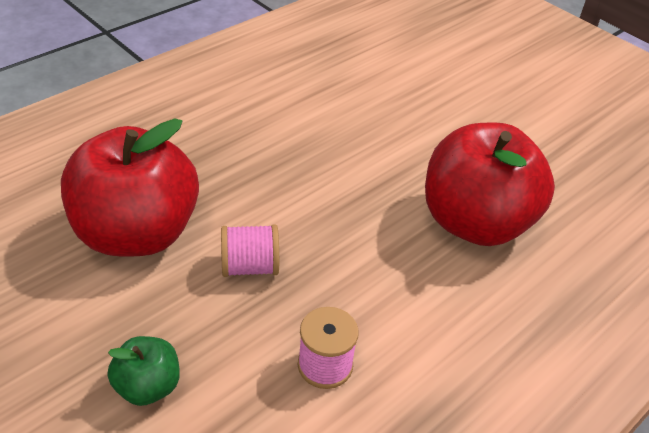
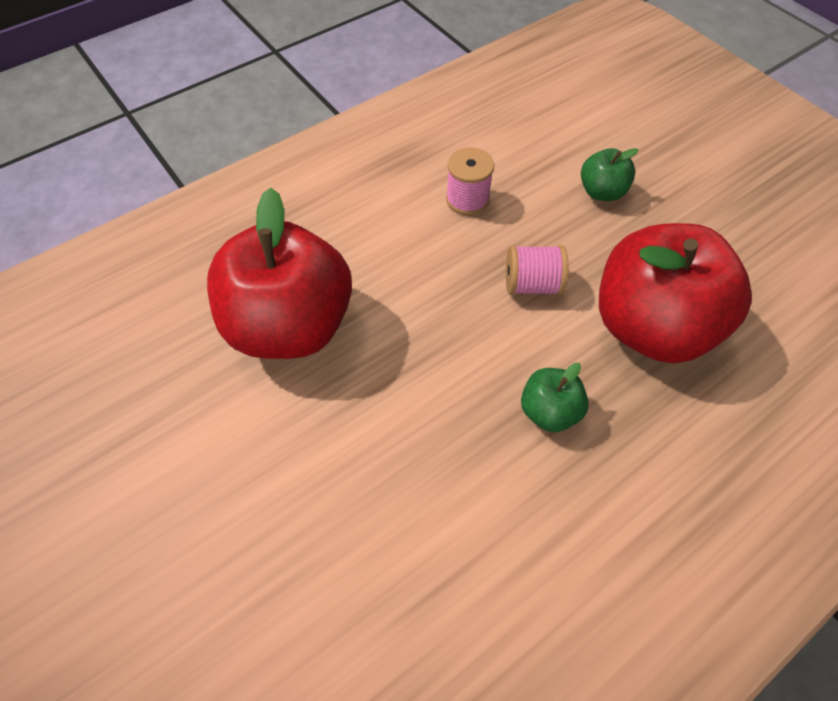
camera: 170 degrees left, 15 degrees up
(243, 171) = (549, 411): none -> green apple

